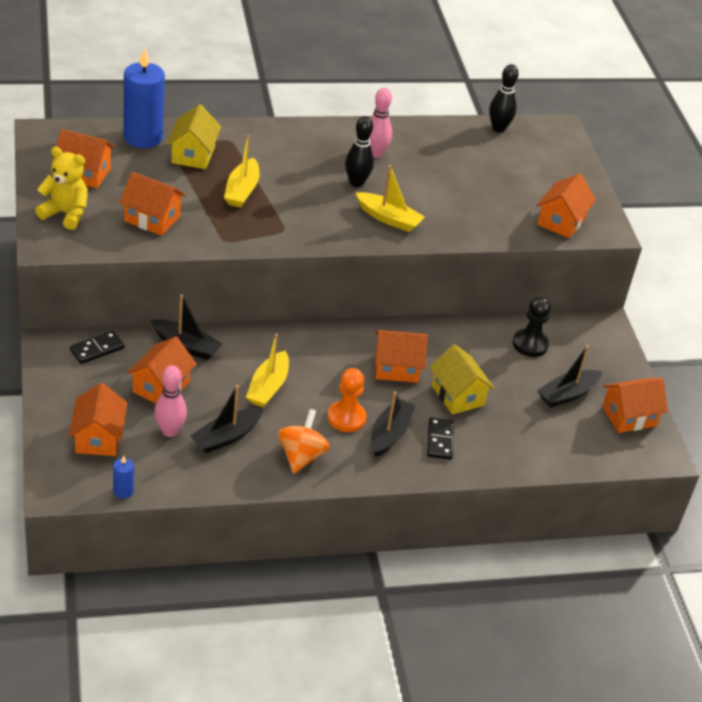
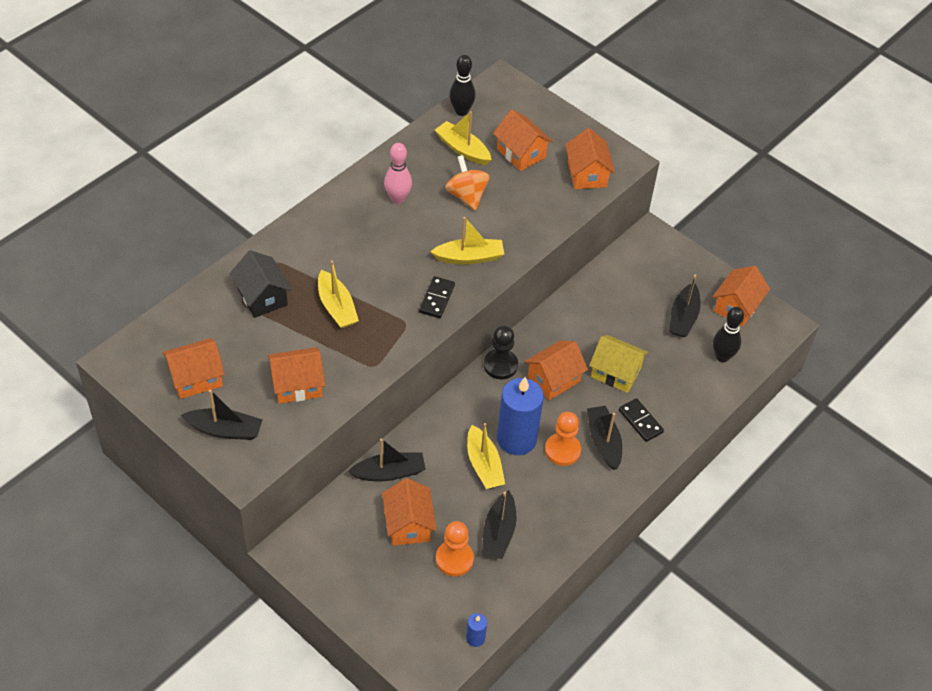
camera: 35 degrees left, 10 degrees up
(65, 214) = (225, 430): yellow teddy bear -> black boat
(97, 349) = (326, 527): black domino -> black domino (437, 299)
(98, 437) = (410, 606): orange house -> orange house (521, 153)
(143, 137) = (204, 307): blue candle -> blue candle (516, 439)
(169, 431) = (454, 559): pink bowling pin -> orange pawn
(193, 154) = (262, 297): yellow house -> black house
(301, 456) = (565, 508): orange spinning top -> orange spinning top (466, 196)
(356, 183) = (412, 238): black bowling pin -> black bowling pin (722, 357)
(469, 151) = (462, 149): none -> yellow boat
(530, 344) = (620, 290): black pawn -> black pawn (500, 365)

